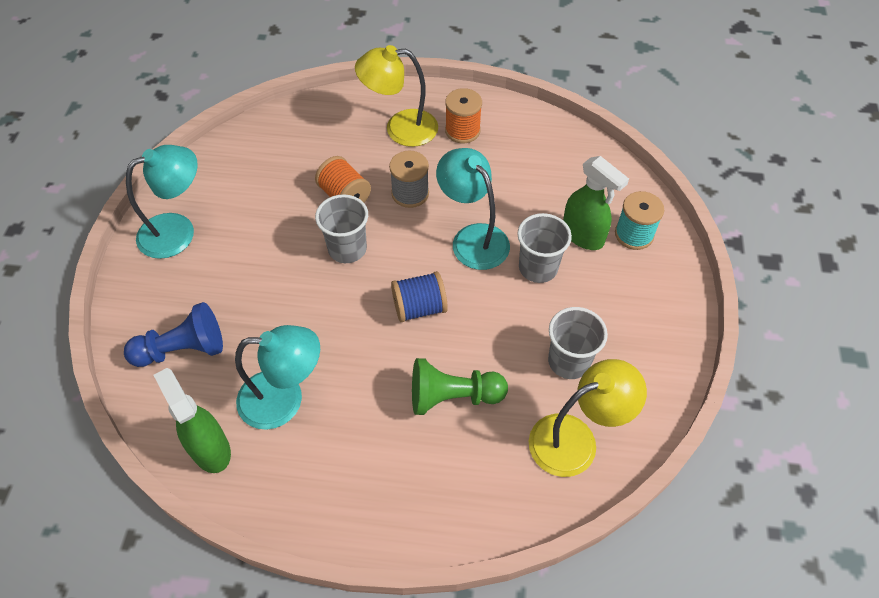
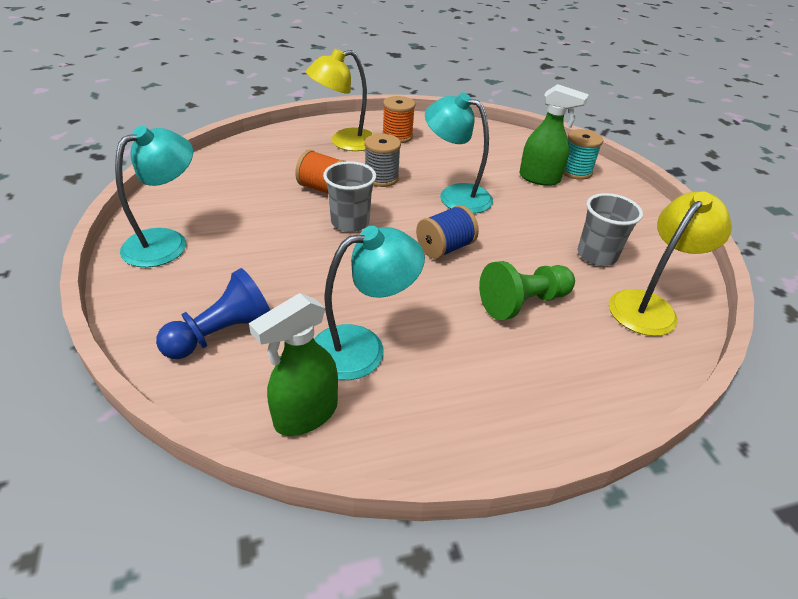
camera: 25 degrees left, 15 degrees down
(210, 449) = (305, 415): green spray bottle -> green spray bottle turned 75 degrees counterclockwise
(538, 268) = (522, 203): grey cup -> none

